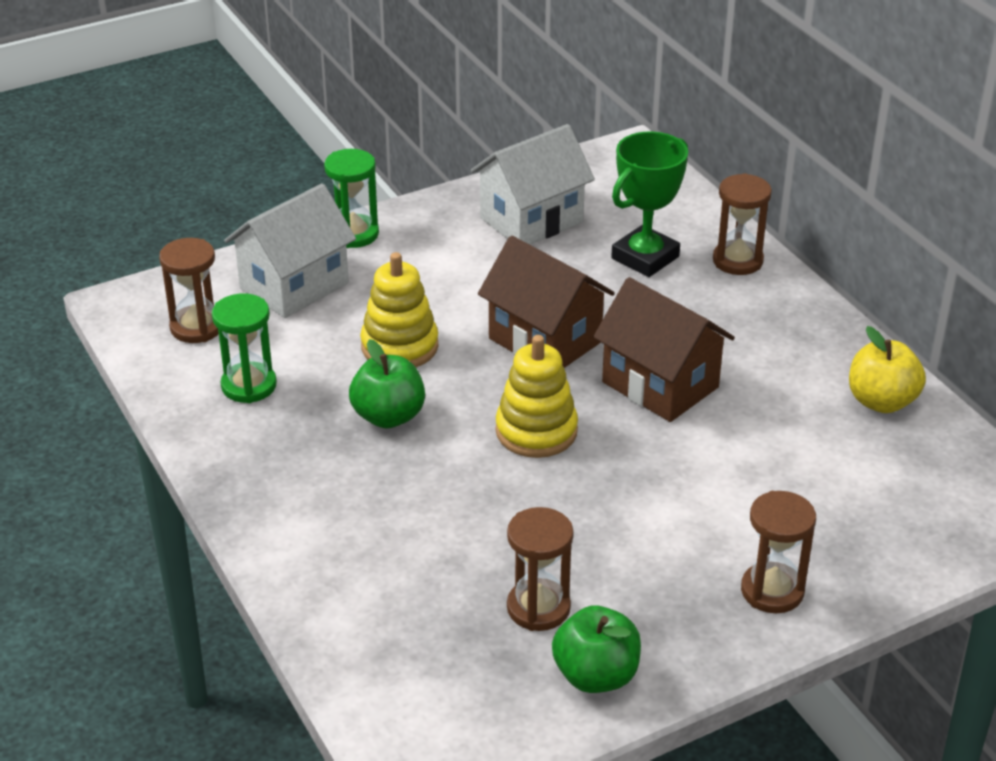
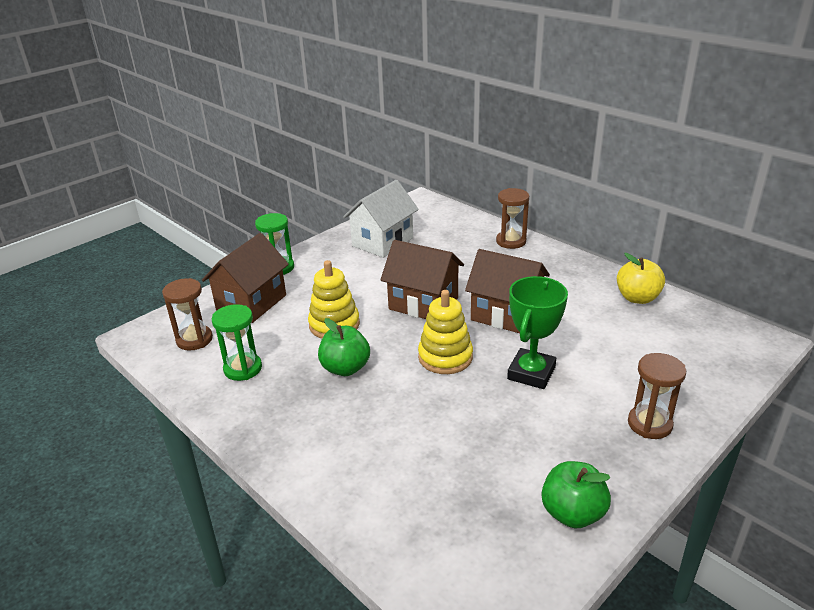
camera: 15 degrees left, 5 degrees down
(294, 286) = (251, 303): white house -> brown house
(538, 608) = (507, 473): brown hourglass -> none
(645, 257) = (458, 249): green trophy -> green trophy (531, 373)

